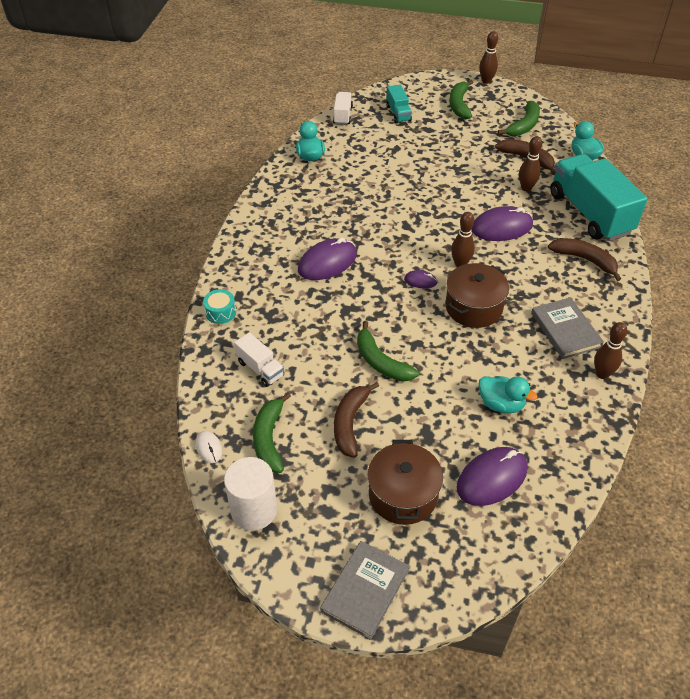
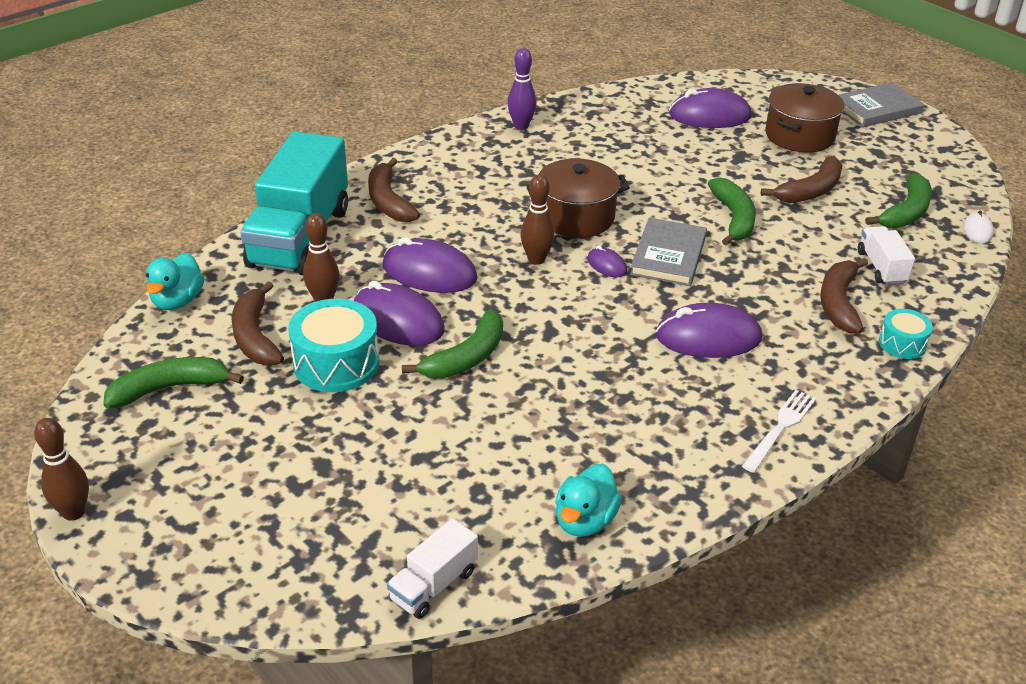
camera: 145 degrees left, 10 degrees down
(254, 510) = (950, 177): white cylinder -> none
(257, 231) = (780, 428): none -> white fork
(271, 324) = (839, 303): none -> brown banana
(398, 113) = (327, 529): turquoise truck -> none
(459, 105) = (200, 486): green banana -> green banana (466, 358)
(478, 165) = (336, 363): none -> turquoise drum
(480, 195) = (397, 320): none -> purple mouse
(501, 404) = (645, 146): turquoise duck -> none
(565, 330) = (506, 163): grey book -> grey book (668, 256)
(602, 374) = (521, 126): brown bowling pin -> purple bowling pin

